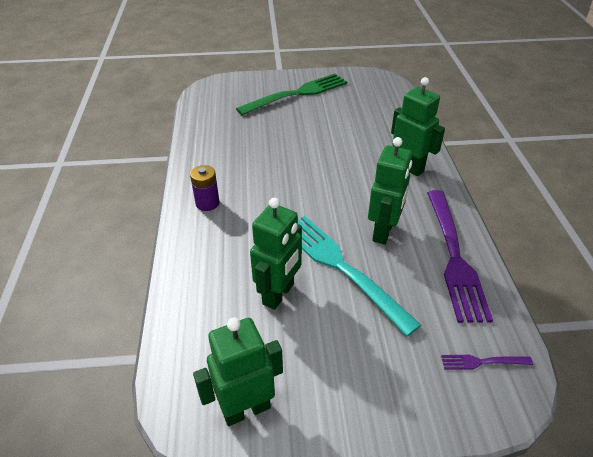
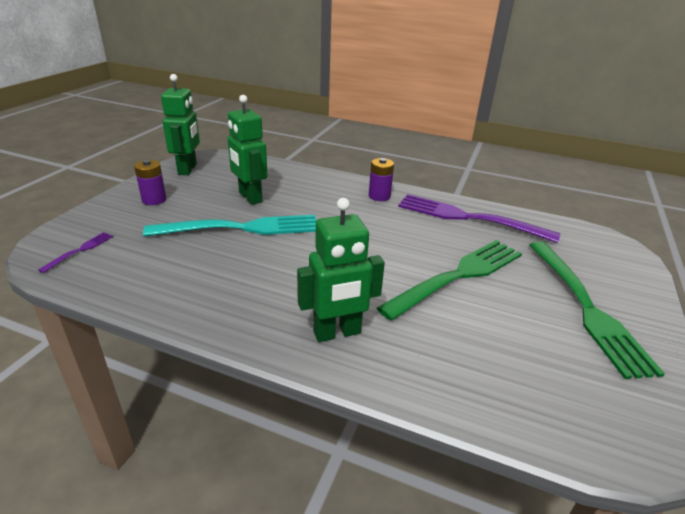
camera: 115 degrees right, 10 degrees down
(306, 137) = (458, 276): none -> green fork
(351, 380) = (154, 200): none -> purple battery
(383, 232) = (254, 264): green robot -> none
(454, 256) = (174, 291): purple fork -> purple fork (469, 218)

